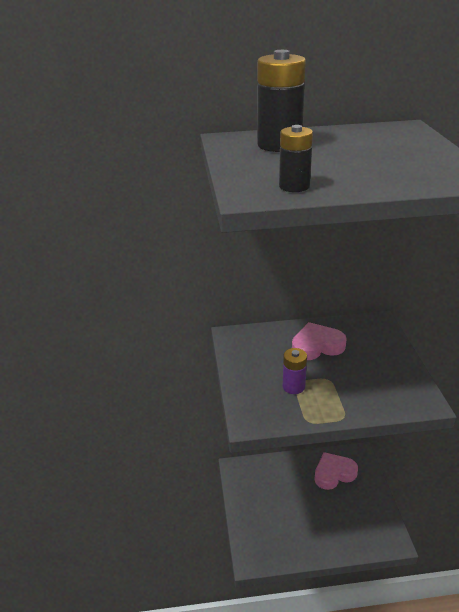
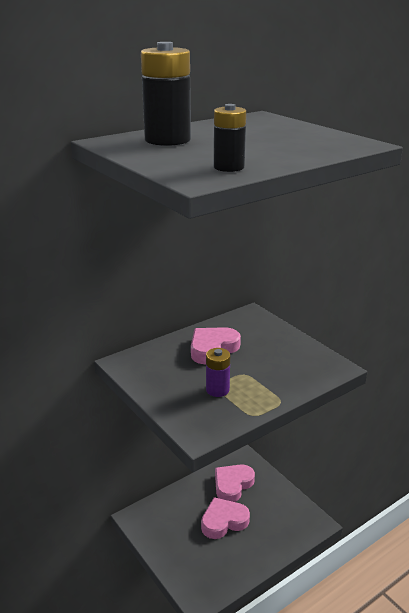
camera: 30 degrees left, 5 degrees down
(308, 502) = (223, 521): none -> pink heart

